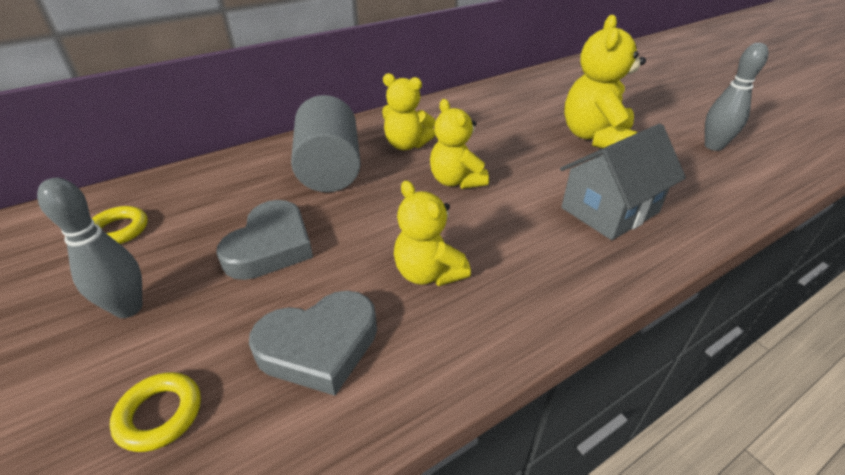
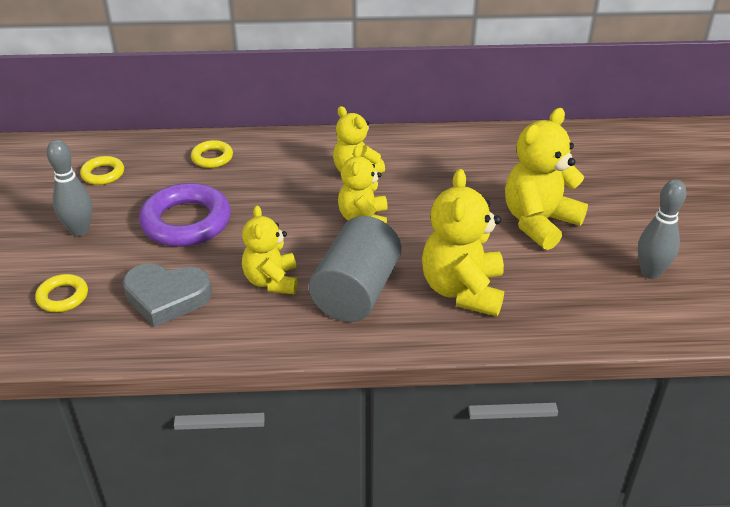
camera: 30 degrees right, 0 degrees up
(248, 174) = (212, 157): none -> yellow ring
(270, 246) = (186, 222): grey heart -> purple ring
(330, 169) = (275, 174): grey cylinder -> grey cylinder (356, 292)
(609, 210) = (462, 290): grey house -> yellow teddy bear

